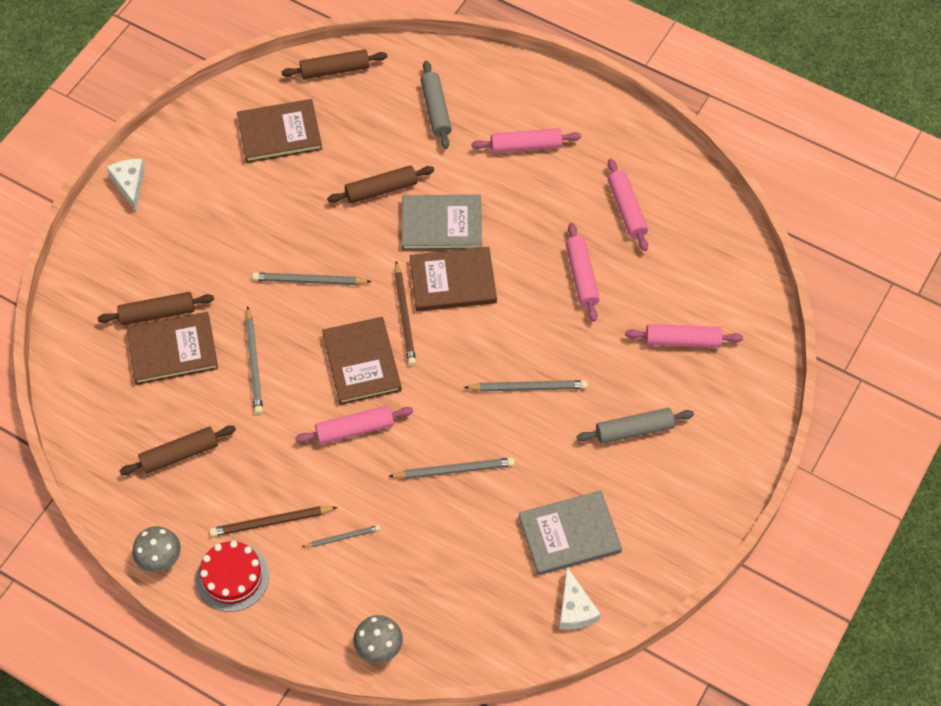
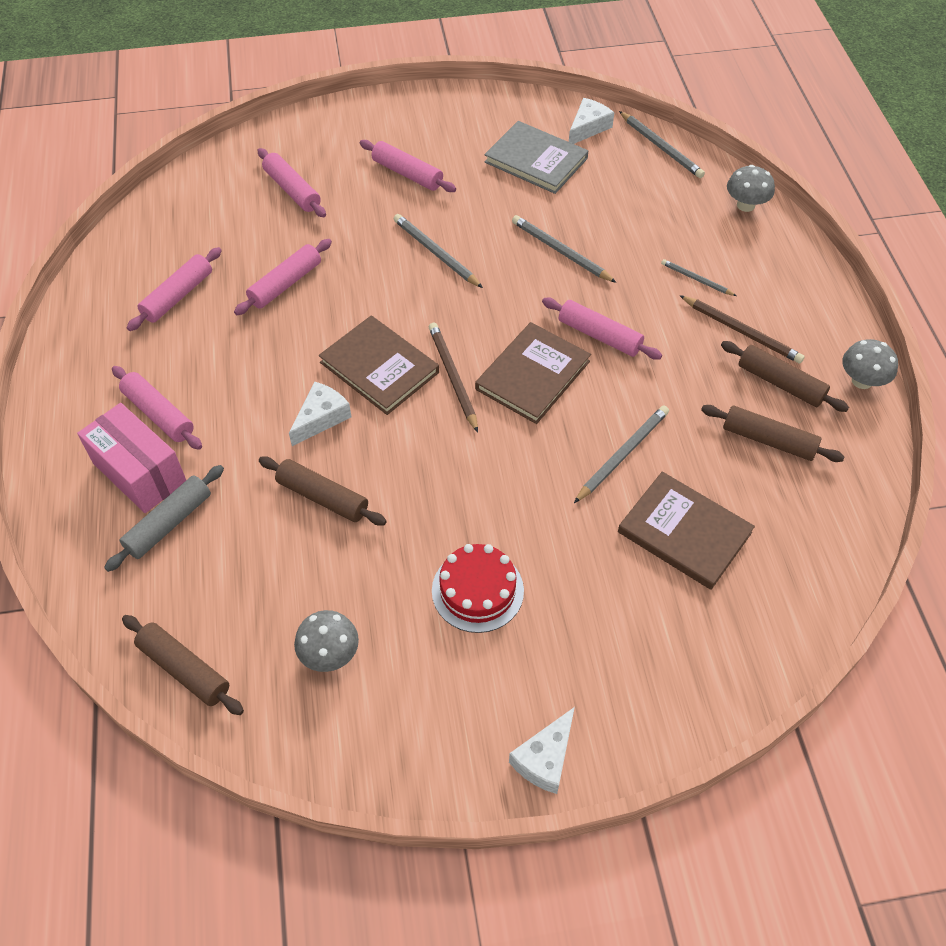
camera: 130 degrees left, 5 degrees down
(157, 313) = (663, 581): brown rolling pin -> brown rolling pin (780, 383)
(232, 577) = (812, 323): red cake -> red cake (477, 590)
(279, 133) = (329, 654): brown book -> grey mushroom
(309, 281) = (491, 478): grey pencil -> grey pencil (661, 147)
(405, 316) = (452, 377): brown pencil -> brown pencil turned 60 degrees counterclockwise
(441, 225) = (321, 418): grey book -> white cheese
(487, 114) = (139, 472): none -> pink box
(634, 430) = (407, 174): grey rolling pin -> pink rolling pin

